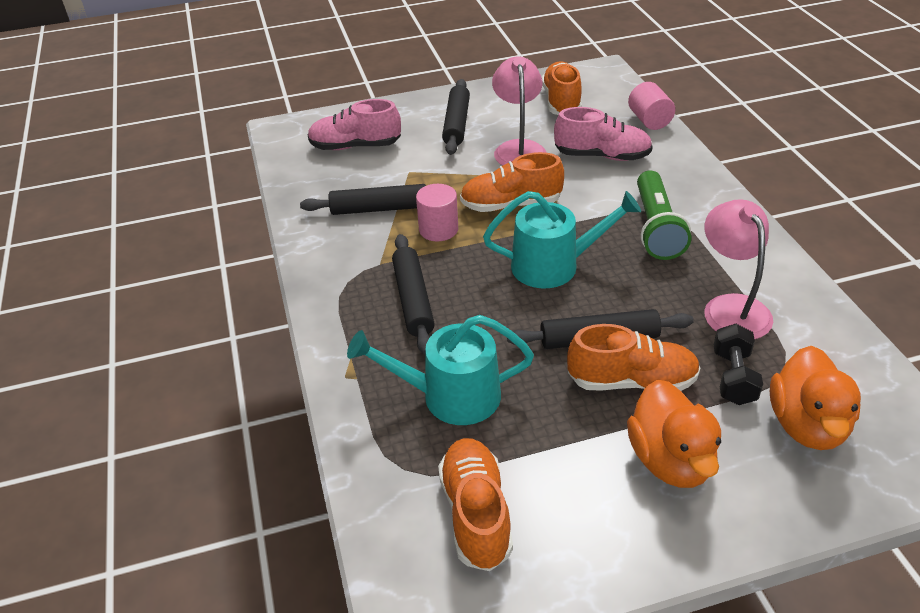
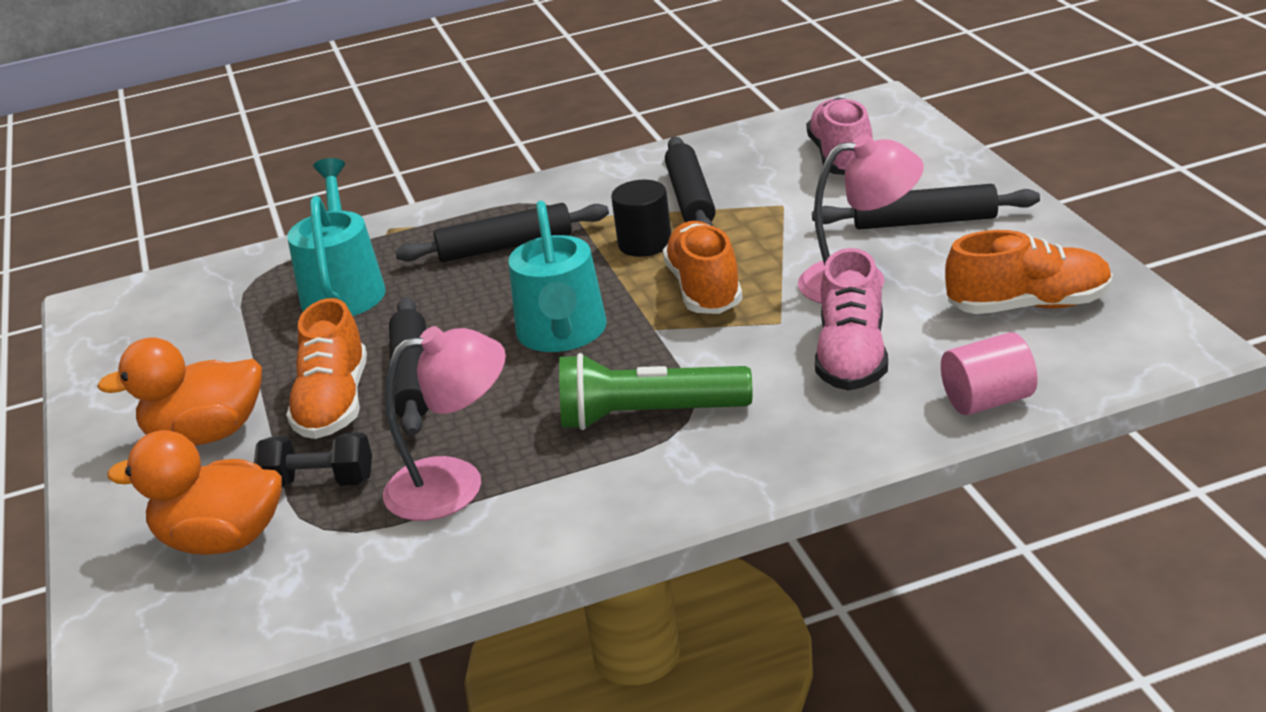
camera: 90 degrees right, 10 degrees down
(438, 229) = (645, 243): pink cylinder -> black cylinder
(476, 513) = (187, 322): orange shoe -> none

